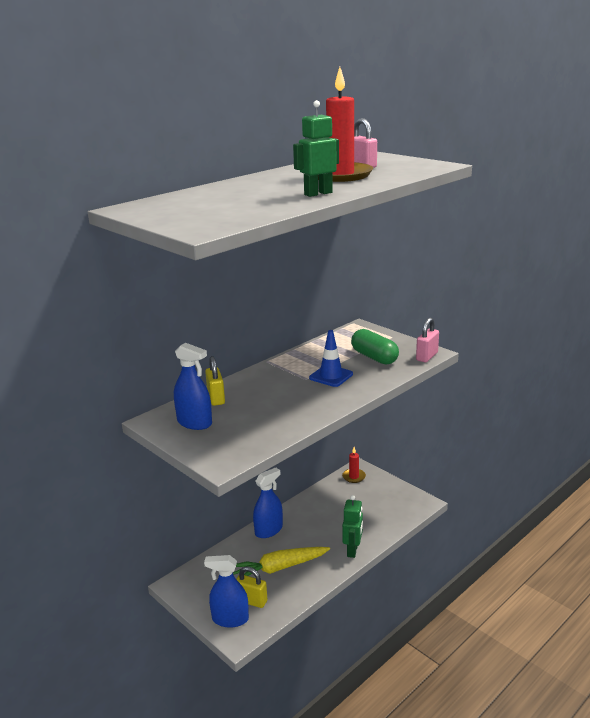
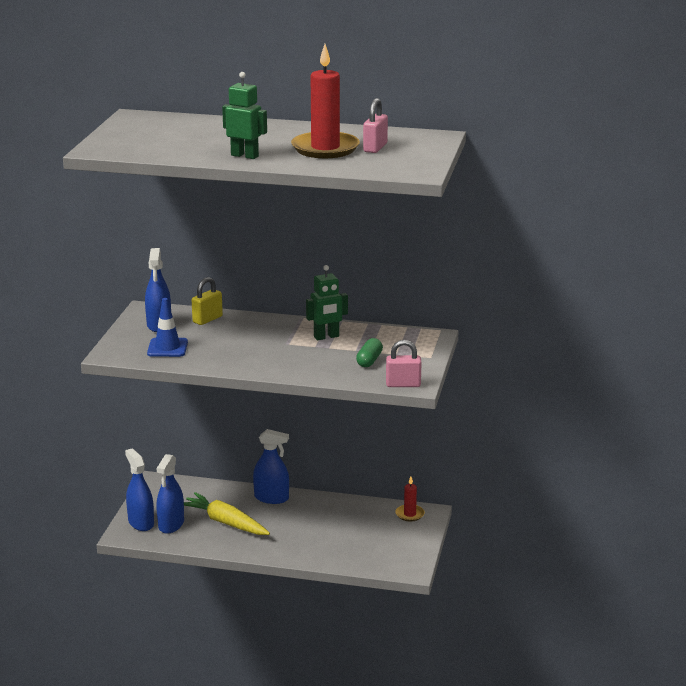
camera: 55 degrees right, 0 degrees up
(251, 601) = (171, 524): yellow padlock -> blue spray bottle
(331, 376) = (304, 352): blue traffic cone -> blue traffic cone (167, 348)
(353, 550) = (289, 552): green robot -> green robot (326, 337)
(374, 357) = (369, 361): green capsule -> green capsule, size x0.65

